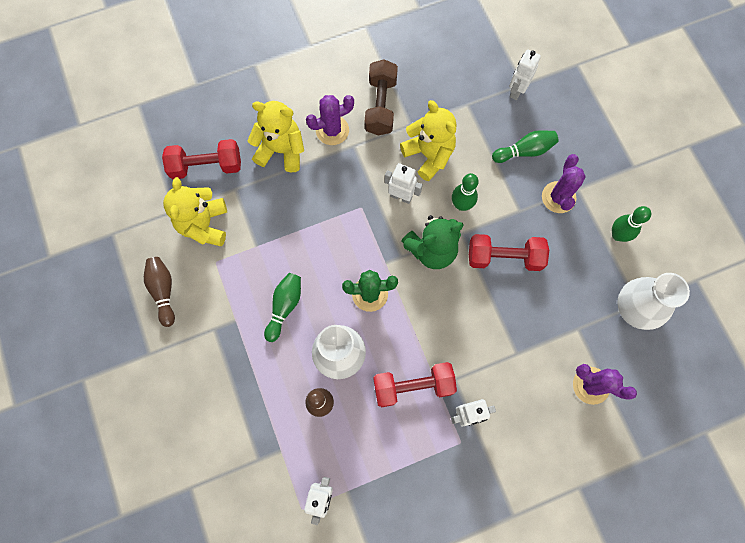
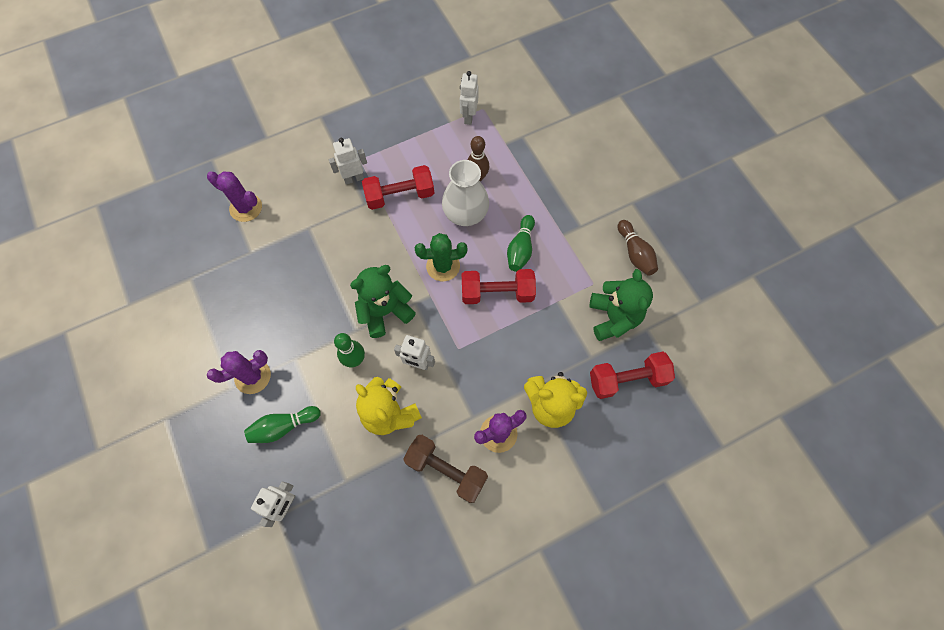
camera: 175 degrees right, 5 degrees down
(204, 224) = (613, 317): yellow teddy bear -> green teddy bear
(380, 106) = (446, 470): brown dumbbell -> brown dumbbell turned 60 degrees counterclockwise
(504, 257) = (314, 310): red dumbbell -> red dumbbell (497, 293)
(558, 197) = (252, 376): purple cactus -> purple cactus turned 60 degrees clockwise
(618, 235) = (197, 341): green bowling pin -> none
(635, 308) = (194, 273): white vase -> none

